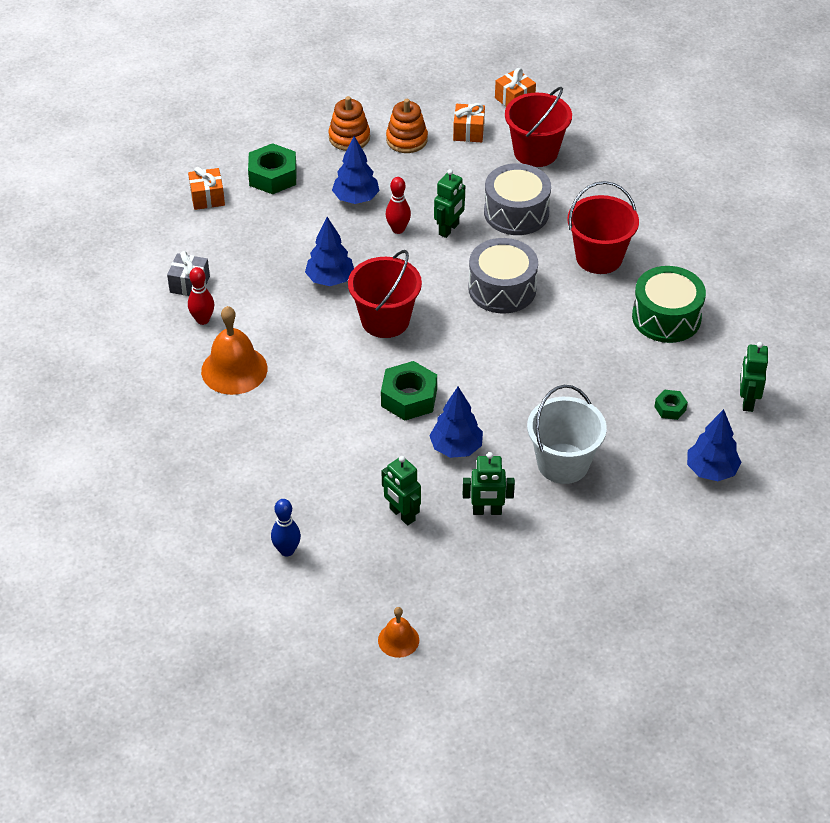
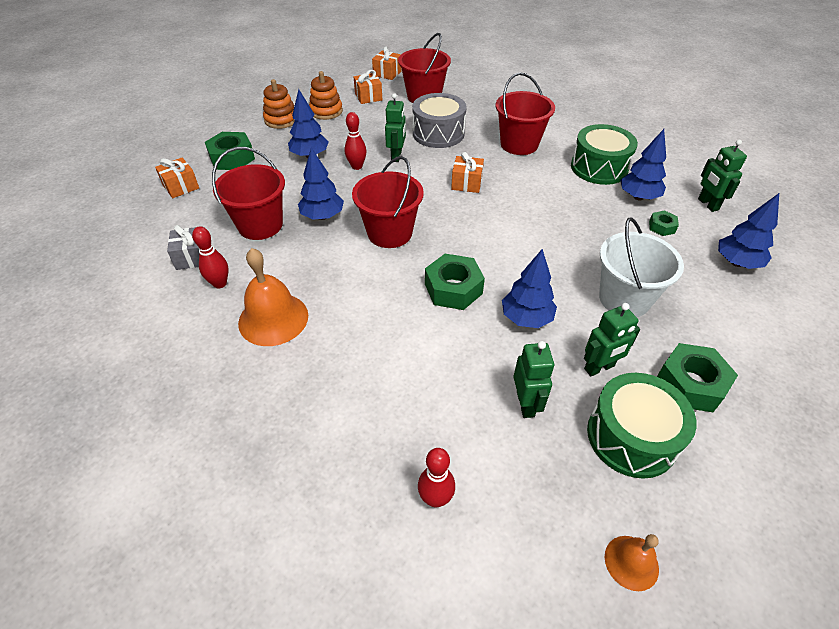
camera: 25 degrees left, 0 degrees up
(265, 269) = (260, 225): none -> red bucket
(287, 550) = (435, 498): blue bowling pin -> red bowling pin
(402, 515) = (526, 404): green robot -> green robot turned 120 degrees counterclockwise
(468, 569) = (631, 437): none -> green drum
(502, 289) = (466, 183): grey drum -> orange gift
(555, 552) = (690, 384): none -> green nut
(677, 367) = (638, 197): none -> blue tree

